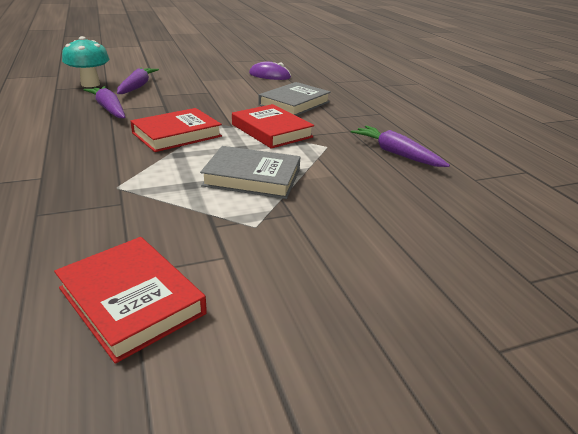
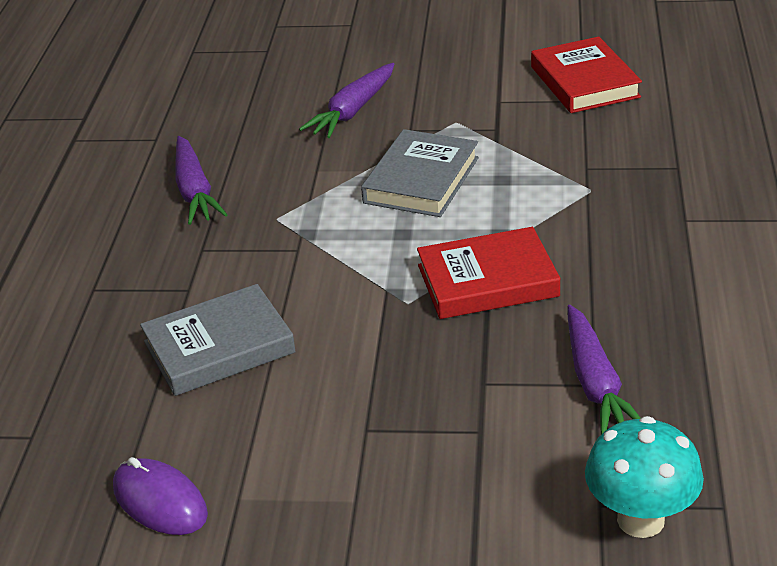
camera: 150 degrees left, 5 degrees up
(137, 87) = (525, 485): purple carrot -> purple carrot (353, 111)
(252, 177) = (421, 180): grey book -> grey book turned 75 degrees clockwise
(271, 131) = (329, 267): red book -> none

